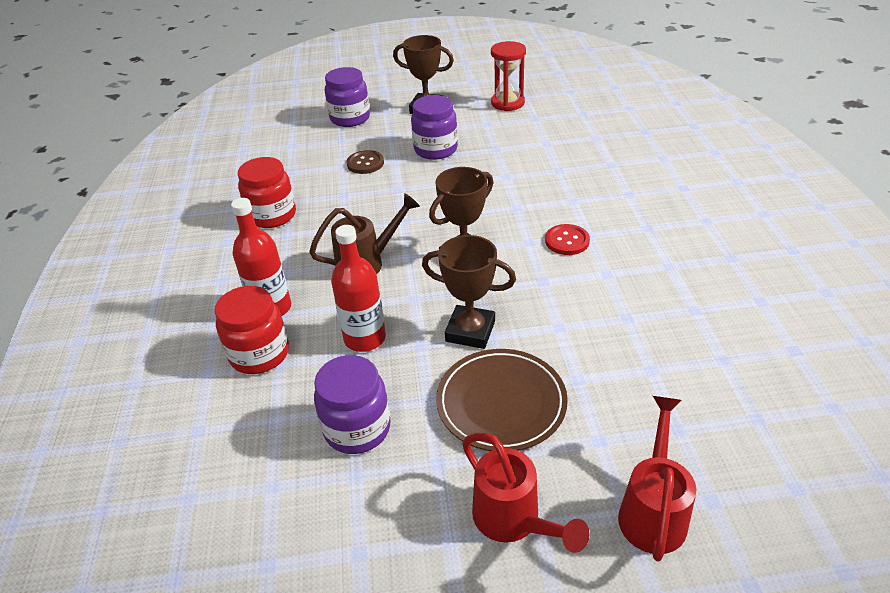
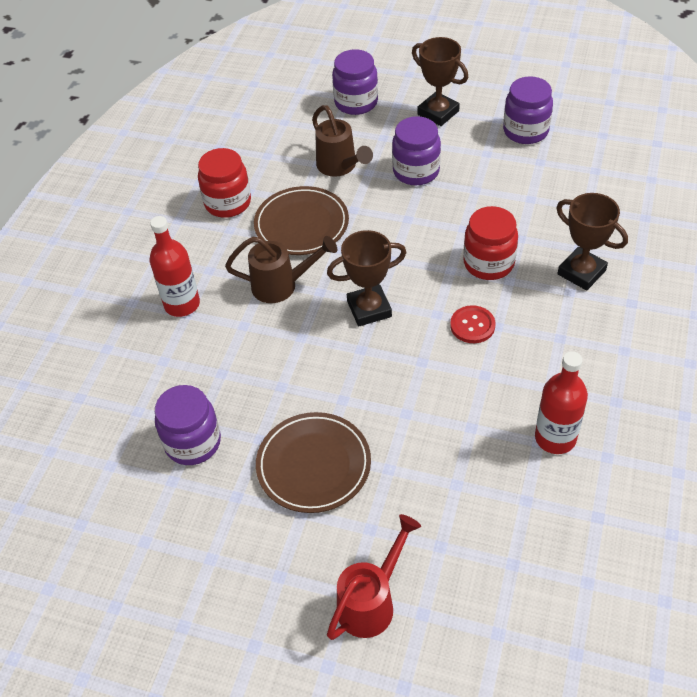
camera: 25 degrees right, 10 degrees up
(259, 354) = (153, 346): red jar -> red jar (488, 263)
(356, 212) = (301, 224): none -> brown plate
(365, 163) = (340, 167): brown button -> brown watering can
(365, 338) = (240, 362): red bottle -> red bottle (555, 438)
(470, 331) = (329, 388): brown trophy -> brown trophy (581, 272)
(507, 103) = (525, 131): red hourglass -> purple jar
(514, 521) = (264, 565): red watering can -> none

